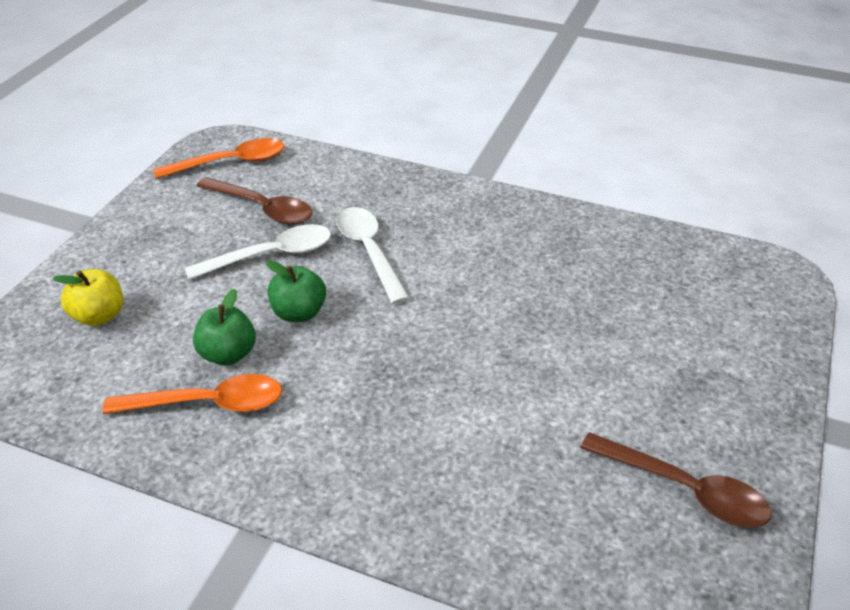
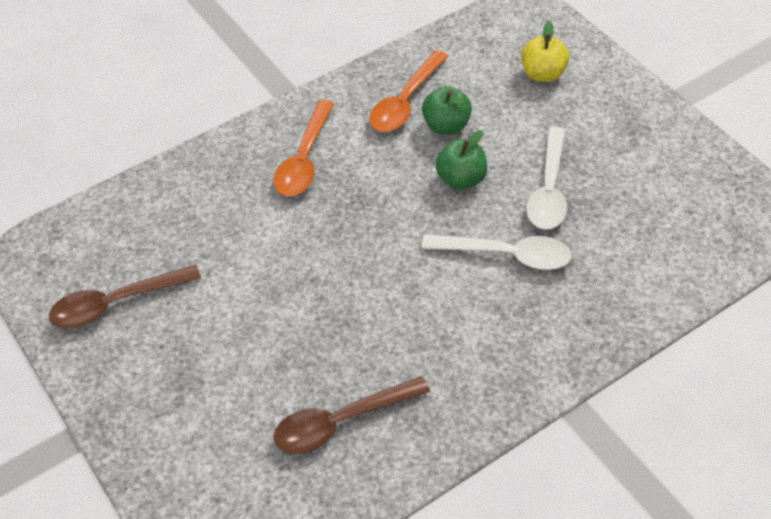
camera: 125 degrees right, 10 degrees up
(230, 163) = (724, 214): orange spoon -> orange spoon (304, 159)
(263, 208) = (625, 209): brown spoon -> brown spoon (341, 422)

